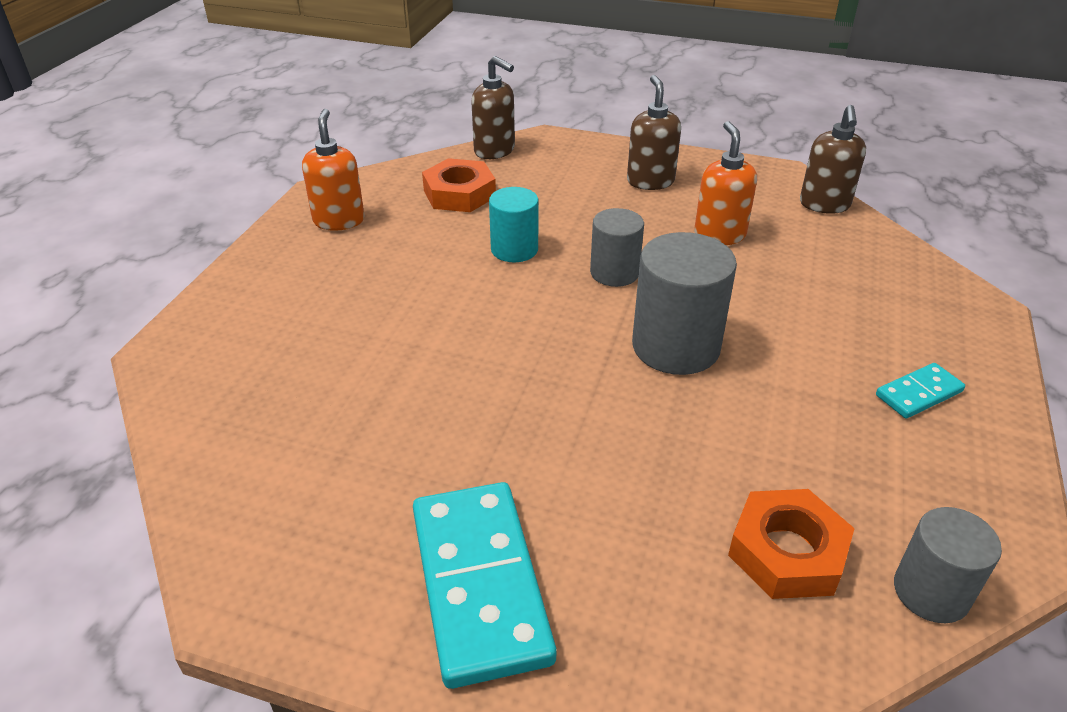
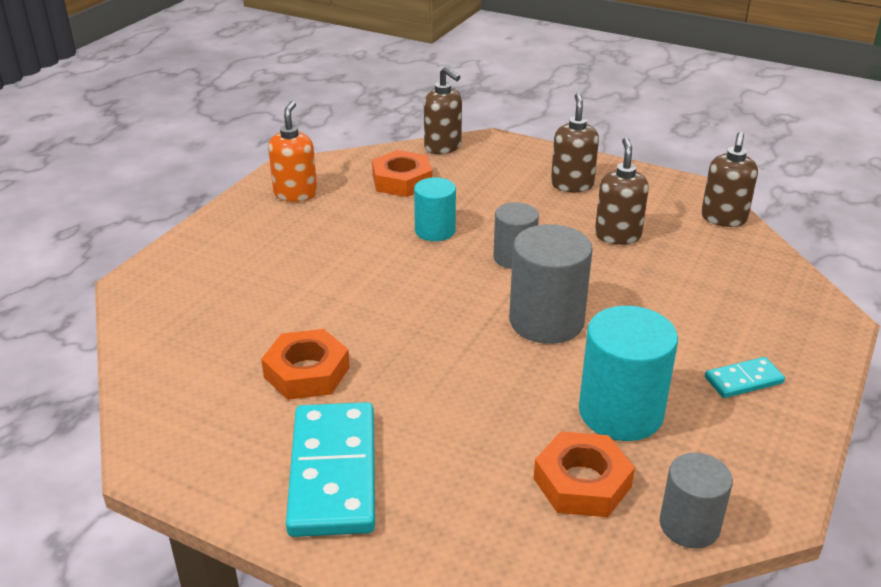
camera: 10 degrees right, 5 degrees down
(410, 448) = (307, 372): none -> orange nut
(719, 235) = (617, 235): orange soap dispenser -> brown soap dispenser
(799, 452) = (620, 412): none -> turquoise cylinder

